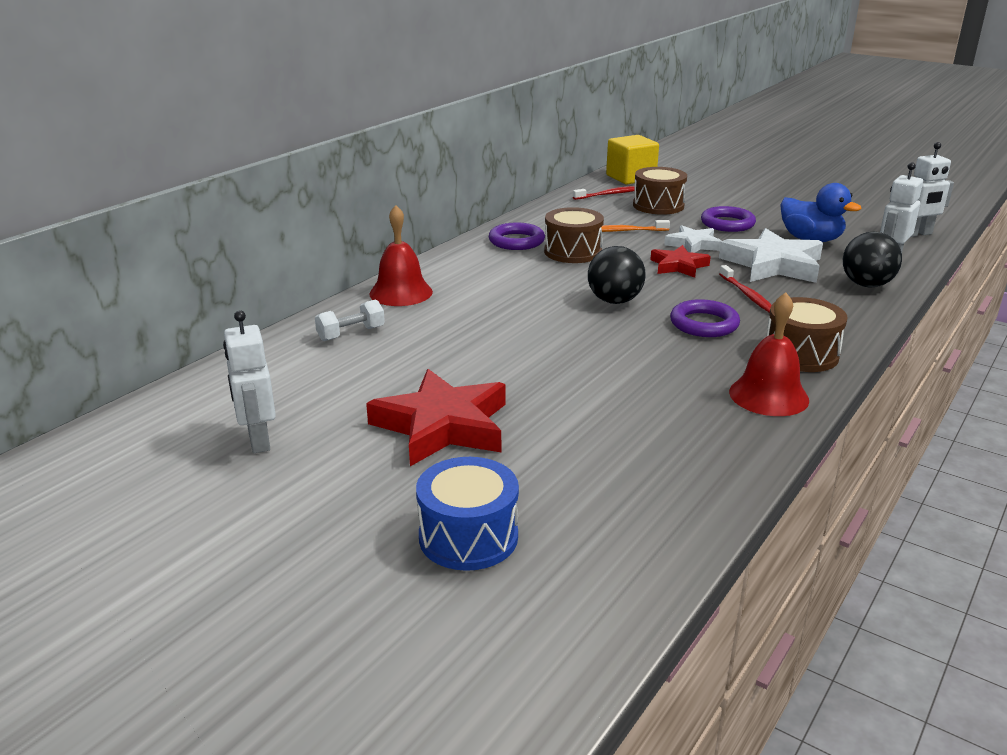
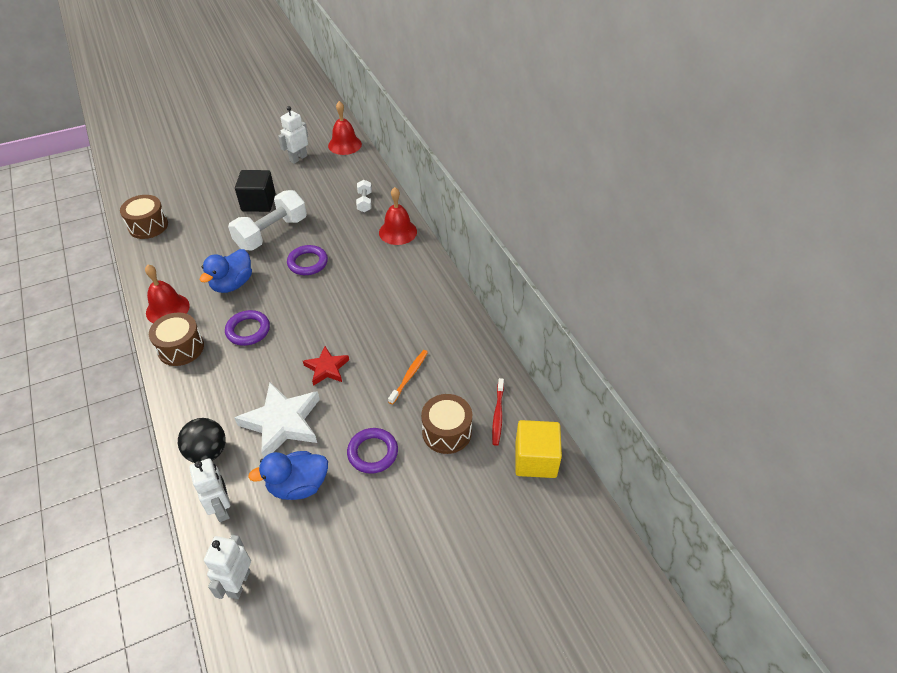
camera: 120 degrees right, 20 degrees up
(174, 406) = (344, 145): none -> red bell
(258, 441) = (298, 158): white robot -> white robot turned 60 degrees counterclockwise
(442, 426) = (258, 202): red star -> black cube
(468, 537) = (191, 186): blue drum -> none
(508, 380) = (271, 233): none -> white dumbbell
(516, 241) = (435, 309): purple ring -> purple ring (307, 263)
(573, 252) = (394, 327): brown drum -> brown drum (148, 226)
(614, 301) = (309, 309): black ball -> none
(651, 367) = (232, 284): none -> blue duck
(693, 244) = (353, 401): white star -> none
(747, 295) = (258, 375): red toothbrush -> none

